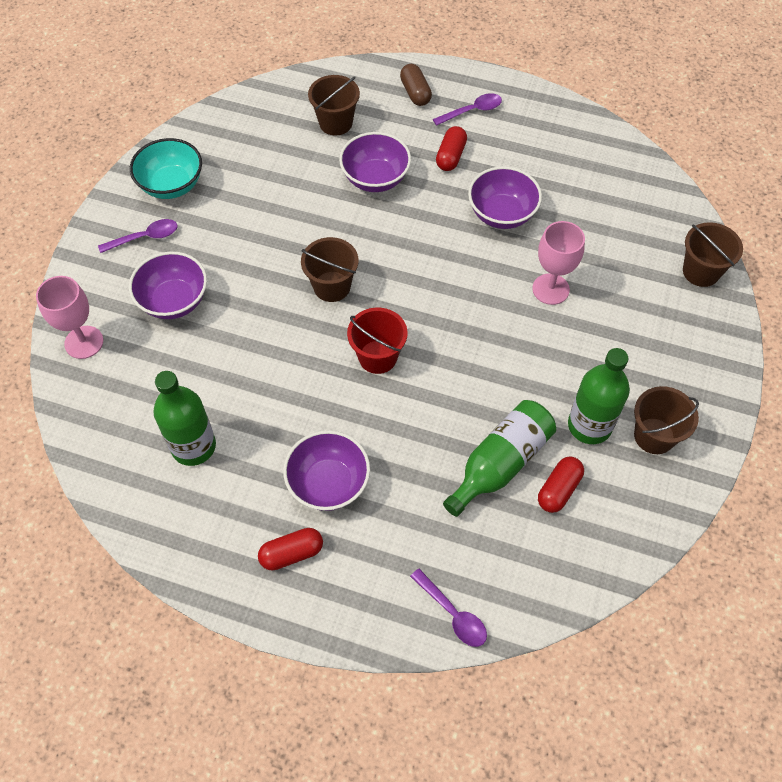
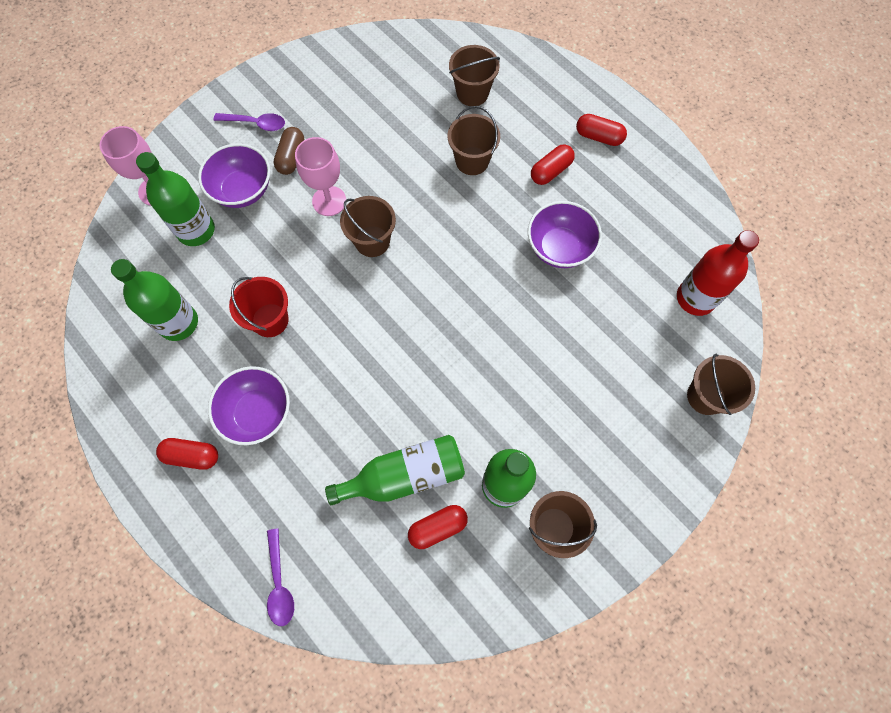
camera: 30 degrees right, 10 degrees up
(152, 357) = (196, 230): none -> green bottle
(172, 185) = (305, 87): turquoise bowl -> none
(375, 178) = (472, 161): purple bowl -> brown bucket
(377, 357) = (368, 324): red bucket -> red bucket (270, 320)
(415, 93) = (559, 96): brown capsule -> brown capsule (291, 157)
(472, 111) = (598, 137): purple spoon -> red capsule
(550, 289) = (555, 340): pink goblet -> pink goblet (329, 201)
(640, 201) = (695, 298): none -> red bottle

